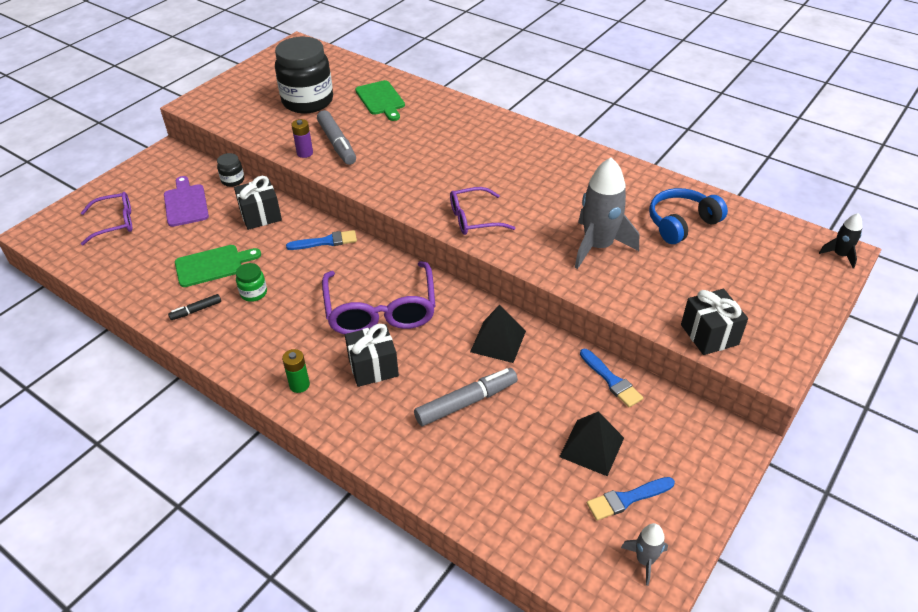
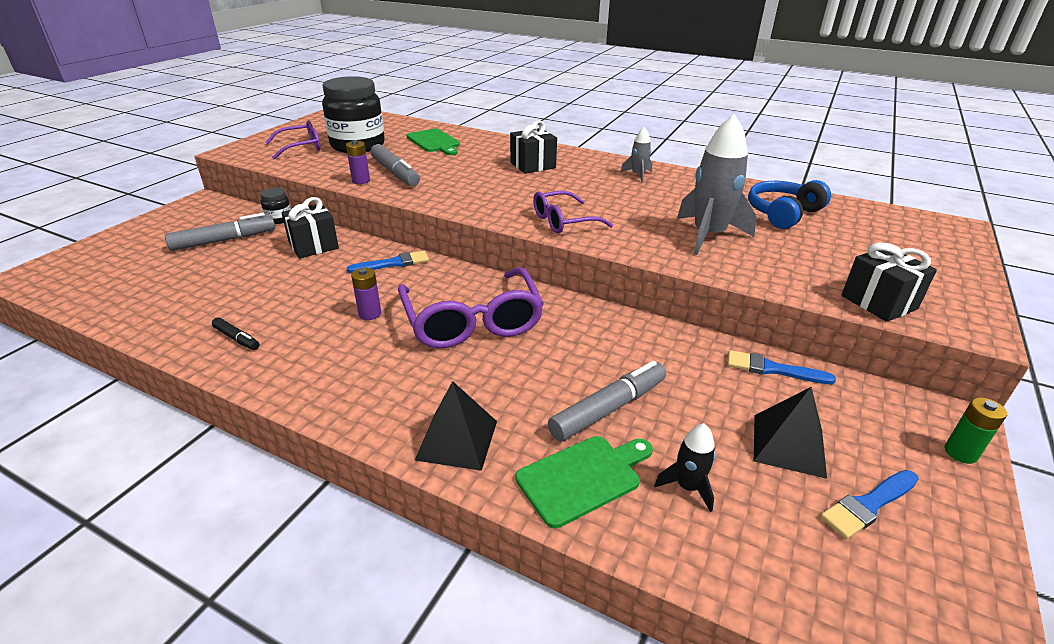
camera: 10 degrees left, 10 degrees down
(115, 223) = (134, 262): purple glasses -> purple glasses (301, 147)
(186, 203) = (224, 240): purple cutting board -> grey marker
(196, 310) = (237, 338): black marker -> black marker turned 105 degrees counterclockwise
(213, 265) = (258, 293): green cutting board -> green cutting board (583, 477)
(253, 293) = (311, 316): green jar -> none
(299, 385) = (383, 409): green battery -> green battery (960, 453)
(300, 295) = (370, 314): none -> purple battery
(373, 367) = (477, 380): black gift -> black gift (533, 165)
(498, 341) = (622, 341): black pyramid -> black pyramid (457, 440)
(611, 380) = (772, 369): blue brush -> blue brush turned 150 degrees clockwise
(644, 560) = (942, 589): grey rocket -> grey rocket (638, 175)
(840, 255) = (956, 228): black rocket -> black rocket (687, 487)

